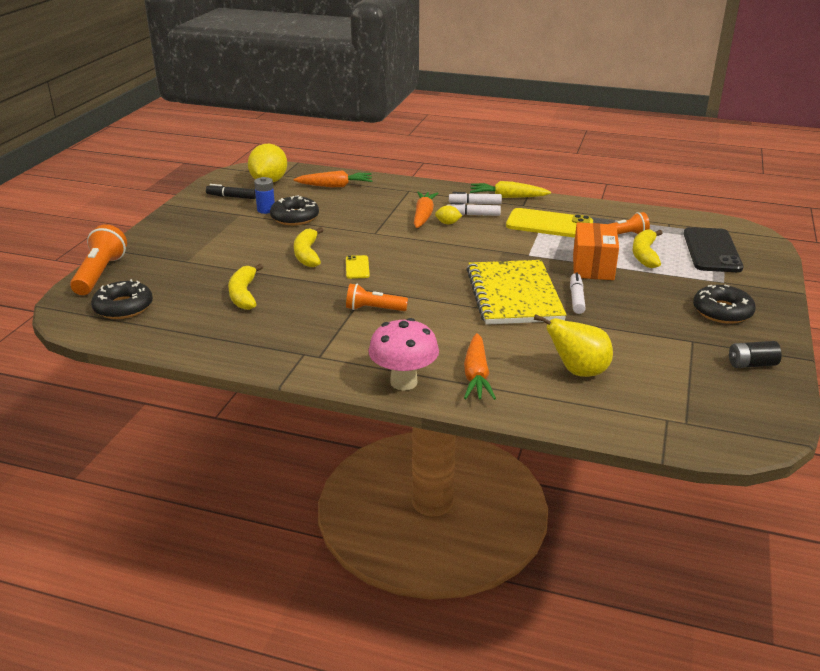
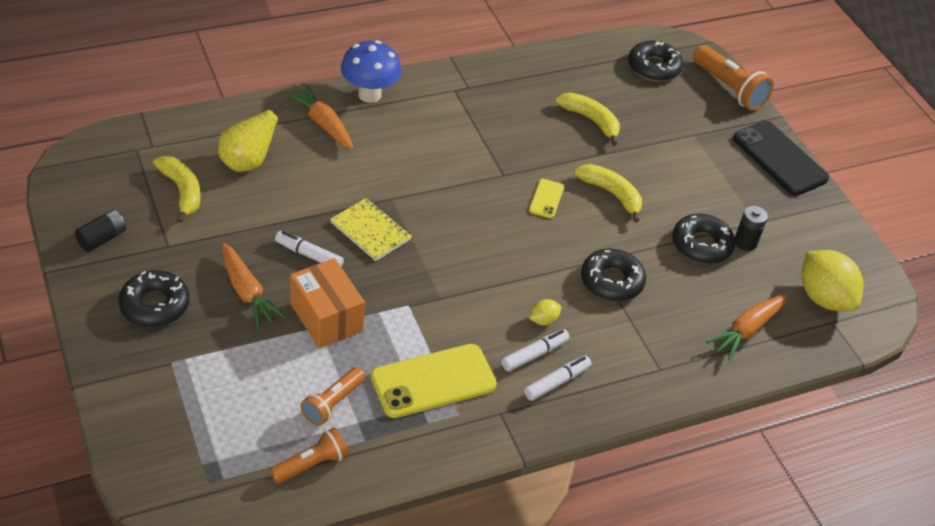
camera: 135 degrees right, 15 degrees up
(232, 197) = (810, 246): black marker -> none
(266, 210) = (745, 242): blue battery -> black battery
(357, 267) = (546, 199): yellow phone -> yellow phone turned 60 degrees clockwise
(374, 309) = (471, 154): orange flashlight -> orange flashlight (311, 464)
(379, 223) = (611, 281): none -> black donut
(403, 382) = (369, 95): pink mushroom -> blue mushroom
(423, 216) = (583, 321): orange carrot -> orange carrot (247, 292)
(508, 197) = (534, 422): yellow carrot -> none
(513, 295) = (370, 231): yellow notebook -> yellow notebook, size x0.55
(576, 298) = (309, 255): white marker -> white marker turned 150 degrees clockwise
(645, 255) = (284, 373): yellow banana -> yellow banana (182, 191)
(712, 250) = (209, 426): black phone -> black phone (779, 159)

